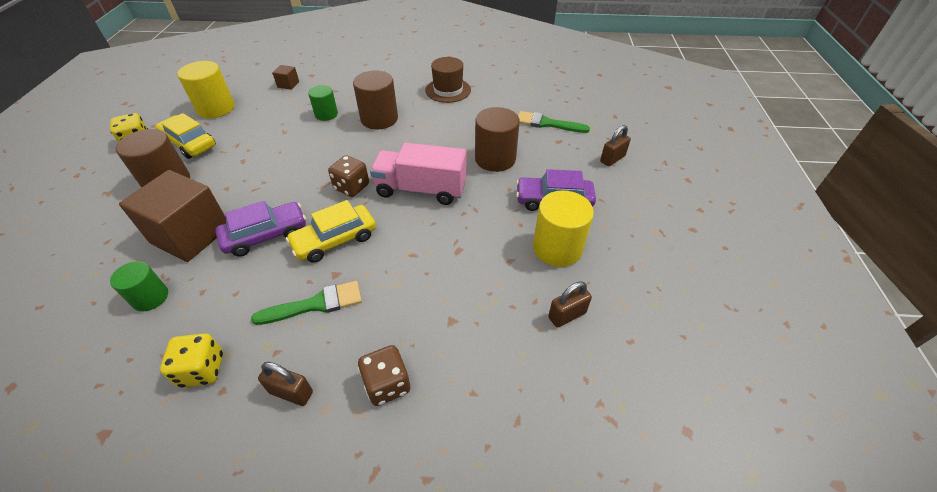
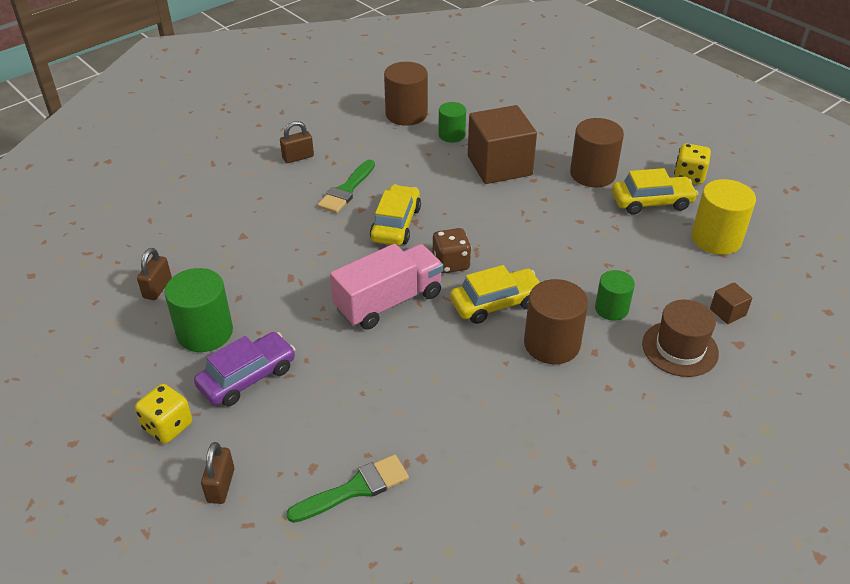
camera: 135 degrees right, 5 degrees down
(202, 370) = (361, 136): yellow dice -> yellow dice (168, 426)
(266, 235) = (450, 196): purple car -> none
(369, 151) = (496, 303): none -> yellow car
(387, 384) = (247, 189): brown dice -> none
(448, 90) = (552, 451): brown hat -> brown hat (680, 348)
(495, 159) = (359, 385): brown cylinder -> brown cylinder (406, 114)
(557, 248) = (205, 332): yellow cylinder -> green cylinder

